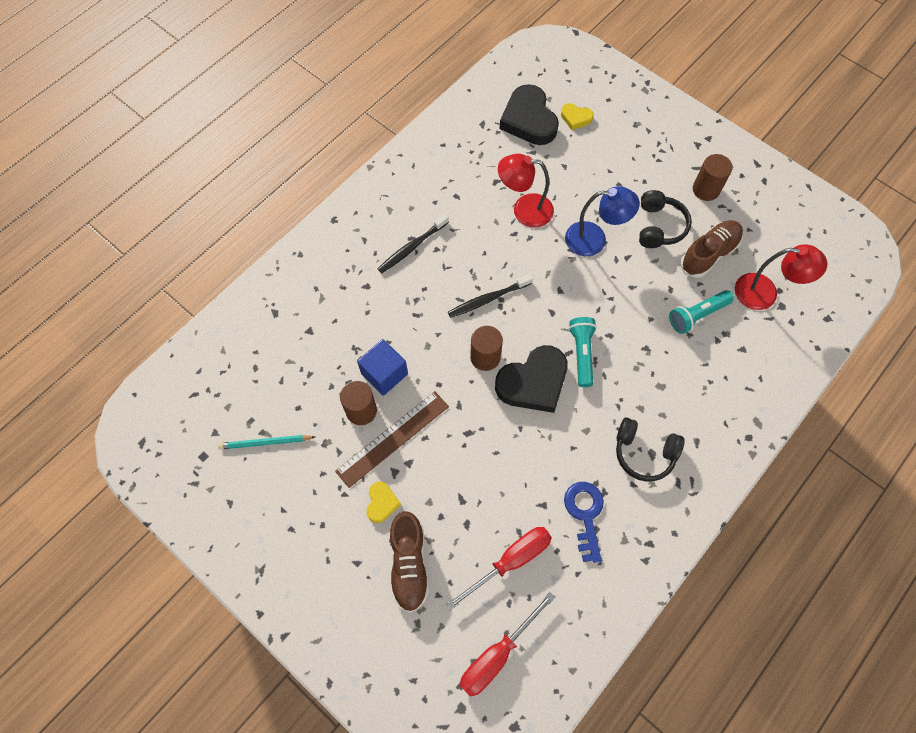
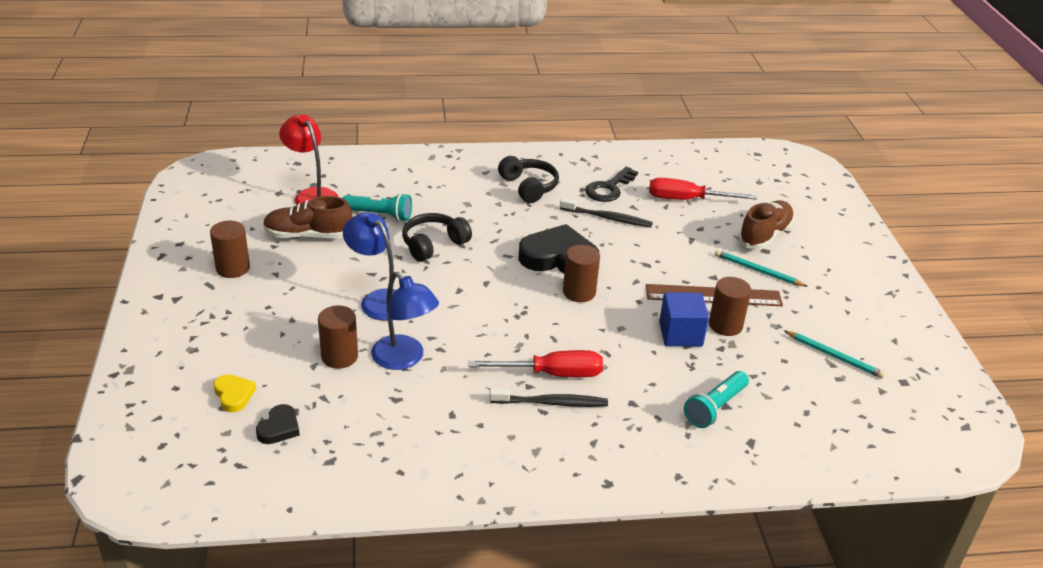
camera: 140 degrees left, 30 degrees down
(381, 503) = (757, 271): yellow heart -> turquoise pencil
(488, 299) = (528, 322): black toothbrush -> black toothbrush (607, 218)
(497, 654) = (740, 177): red screwdriver -> red screwdriver (552, 374)
(524, 210) = (404, 359): red lamp -> blue lamp
(529, 120) = (279, 428): black heart -> black heart, size x0.49
(559, 182) = (339, 356): none -> brown cylinder
(582, 354) = (498, 249): turquoise flashlight -> turquoise flashlight (715, 407)
(585, 514) = (609, 188): blue key -> black key
(659, 226) = (313, 273): black headphones -> black headphones (433, 245)

